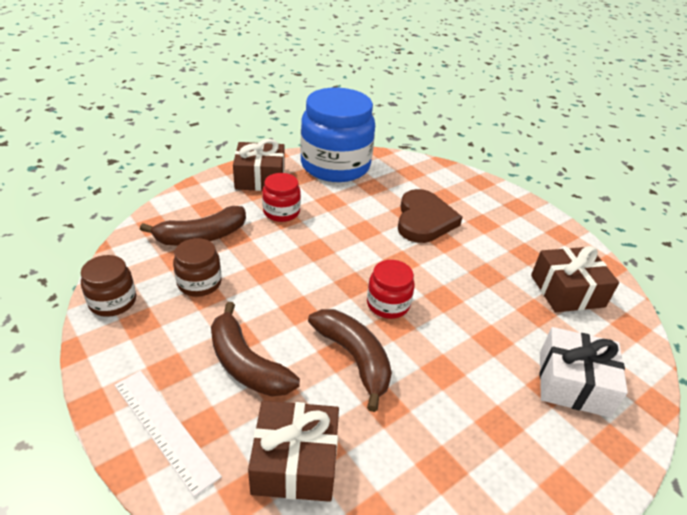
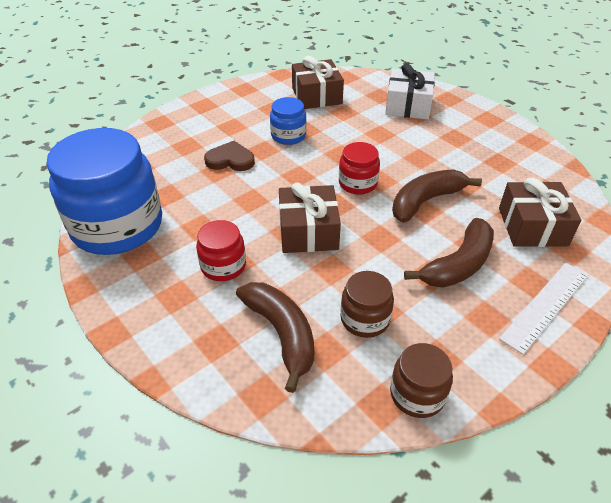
camera: 90 degrees left, 5 degrees up
(260, 178) = (144, 296): brown gift -> brown gift (308, 231)
(424, 220) = (230, 160): brown heart -> brown heart, size x0.65
(472, 260) = (288, 136): none -> blue jar

